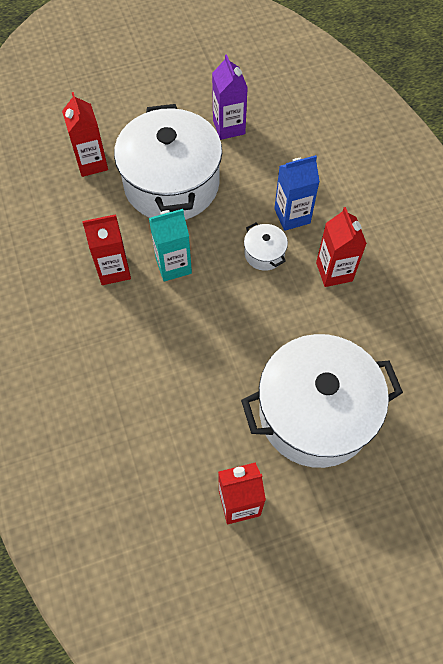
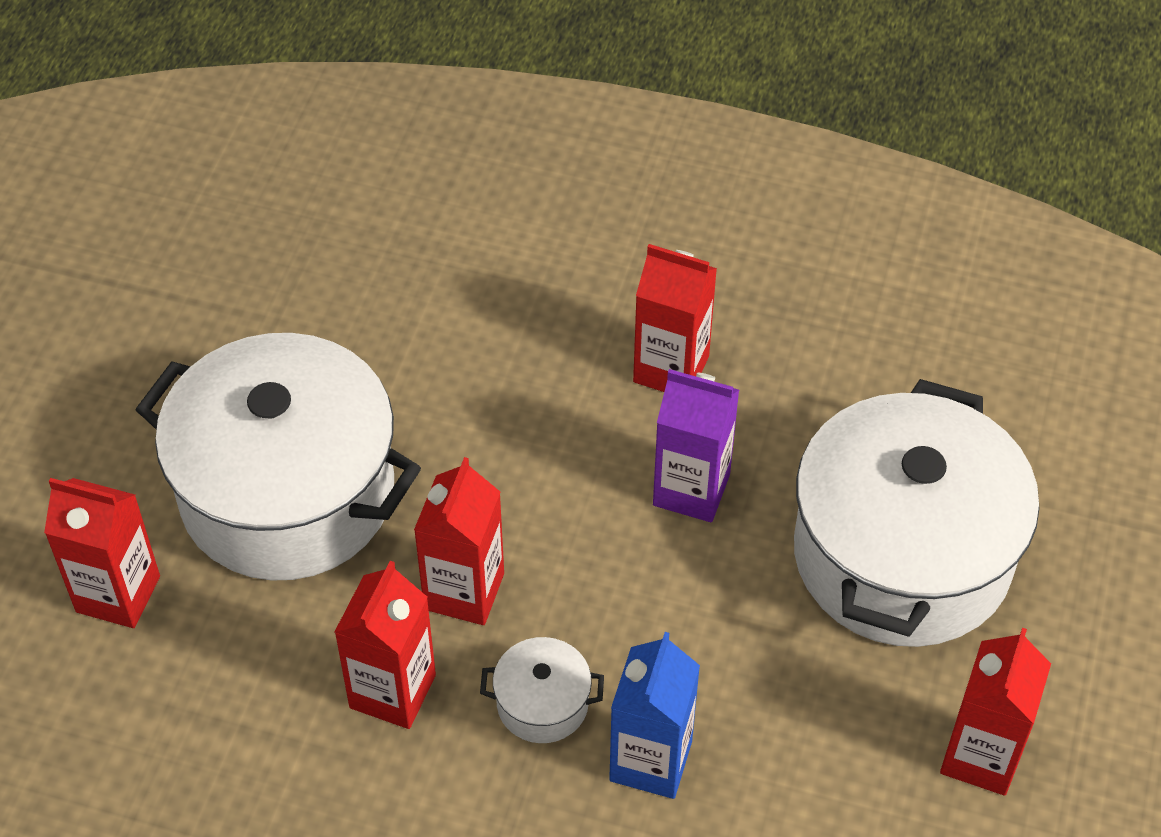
camera: 55 degrees left, 10 degrees down
(173, 265) = (464, 591): turquoise carton -> red carton
(229, 127) = (245, 333): purple carton -> purple carton (691, 490)
(264, 254) = (555, 443): white pot -> white pot (542, 703)
(292, 216) = (515, 358): blue carton -> blue carton (650, 761)

